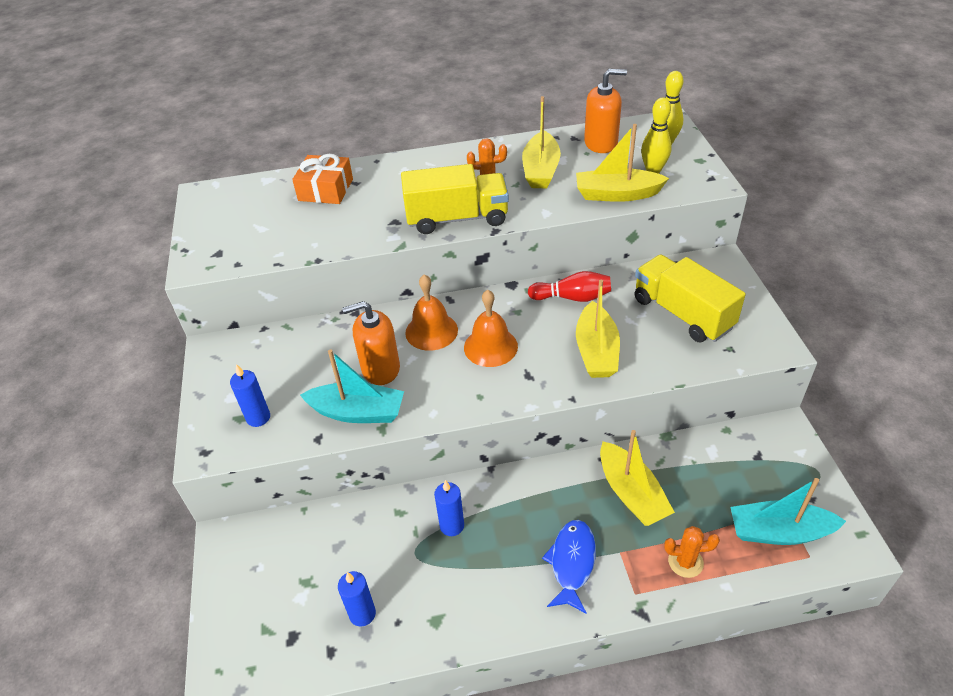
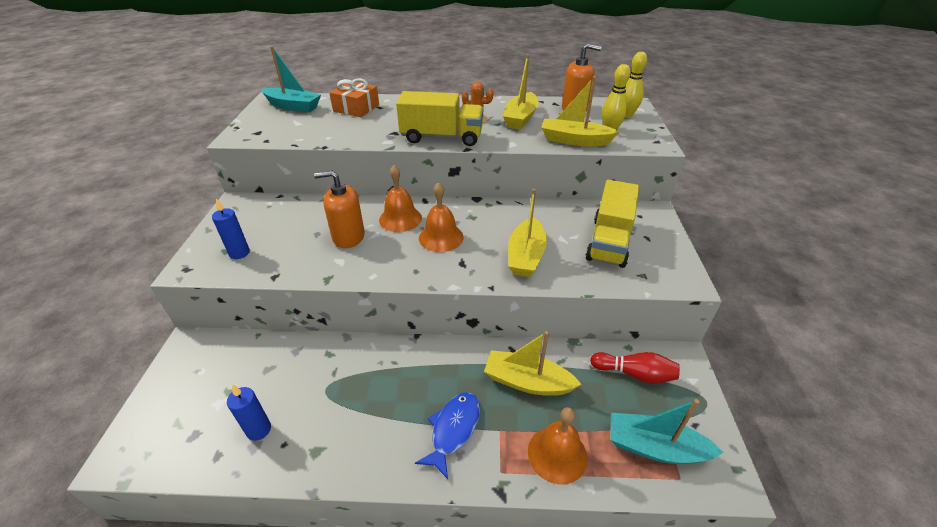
camera: 10 degrees right, 5 degrees down
(358, 412) = (315, 264): turquoise boat -> turquoise boat (293, 106)
(452, 526) = (365, 374): blue candle -> none
(572, 297) = (521, 215): red bowling pin -> red bowling pin (634, 374)
(631, 493) = (527, 382): yellow boat -> yellow boat turned 120 degrees clockwise
(682, 313) = (609, 241): yellow truck -> yellow truck turned 135 degrees counterclockwise
(685, 562) = (557, 454): orange cactus -> orange bell

